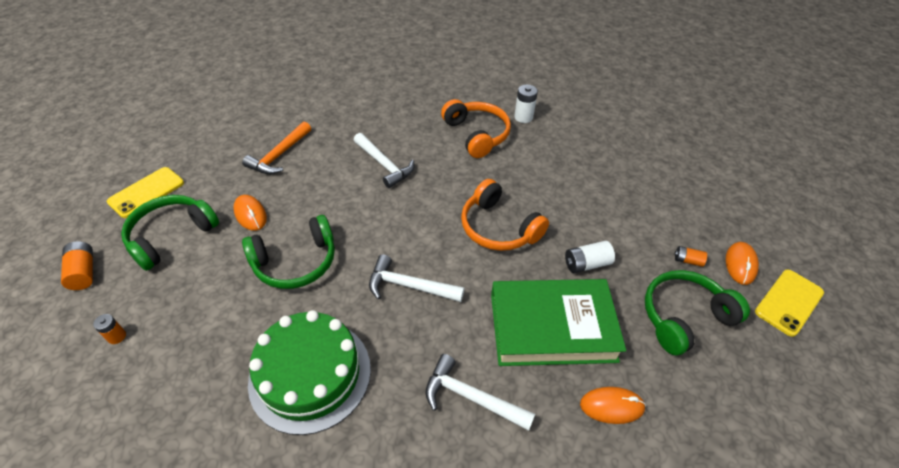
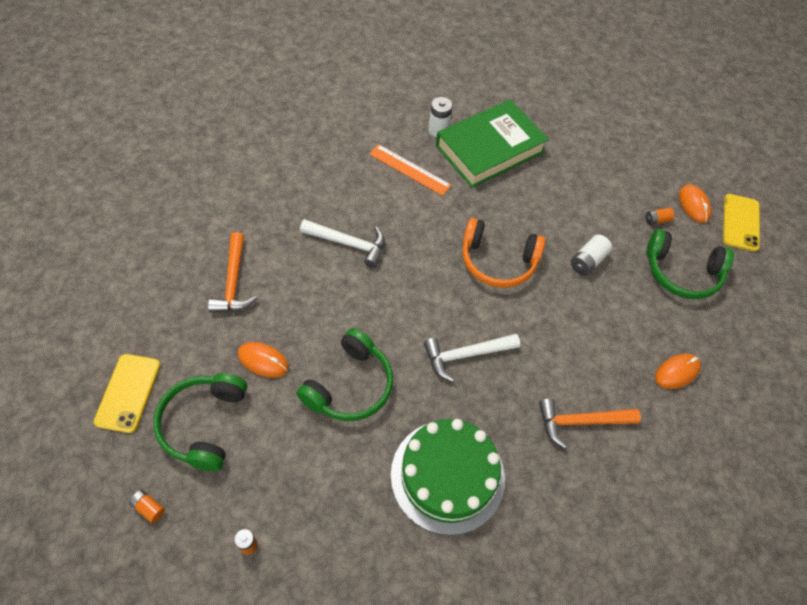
camera: 35 degrees left, 10 degrees up
(83, 272) = (149, 508): orange battery -> orange battery, size x0.63
(471, 397) = (580, 422): white hammer -> orange hammer
(476, 134) = (409, 169): orange headphones -> orange ruler
(552, 327) = (598, 331): green book -> green book (490, 149)
(684, 317) = (682, 272): green headphones -> green headphones turned 105 degrees counterclockwise

